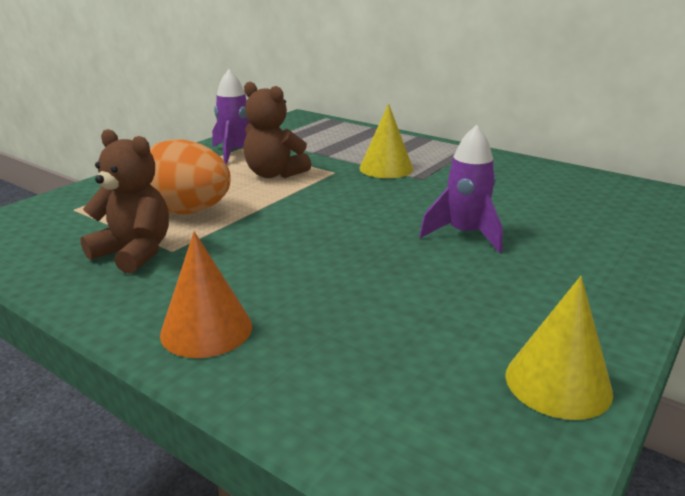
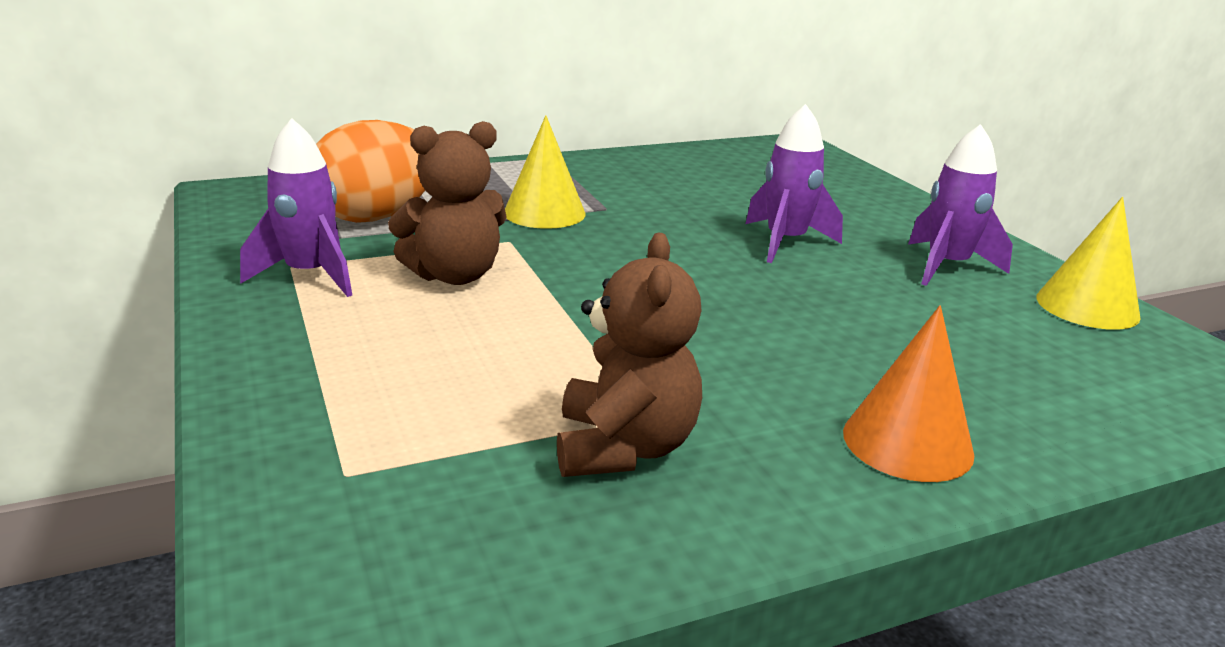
camera: 60 degrees left, 0 degrees up
(134, 252) = (624, 448): brown teddy bear -> brown teddy bear turned 120 degrees clockwise
(187, 212) = (514, 371): orange egg -> orange egg (376, 217)
(530, 300) = (947, 266): none -> purple rocket

